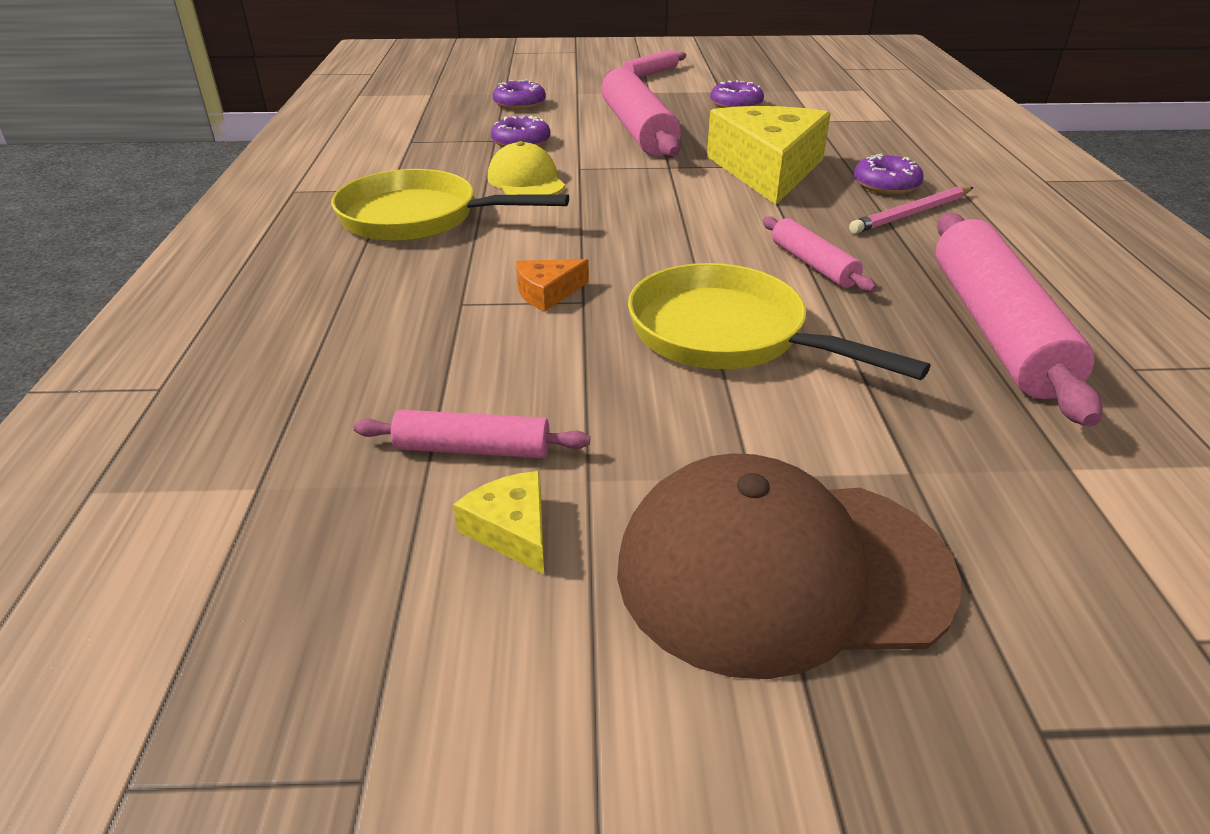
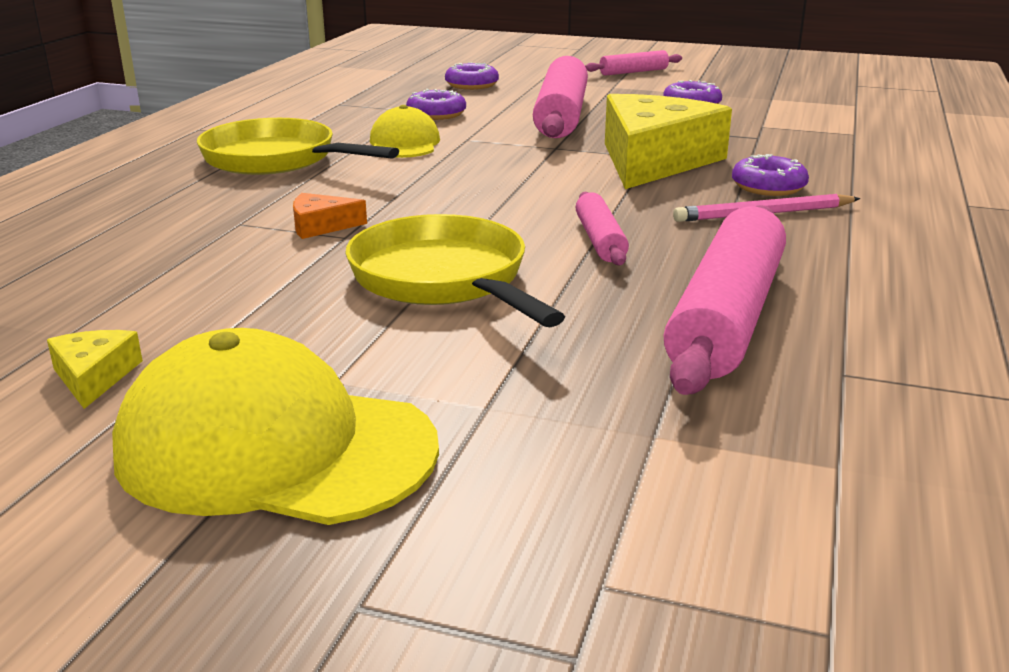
camera: 20 degrees right, 10 degrees down
(472, 449) = (128, 320): pink rolling pin -> none
(781, 571) = (275, 448): brown cap -> yellow cap

